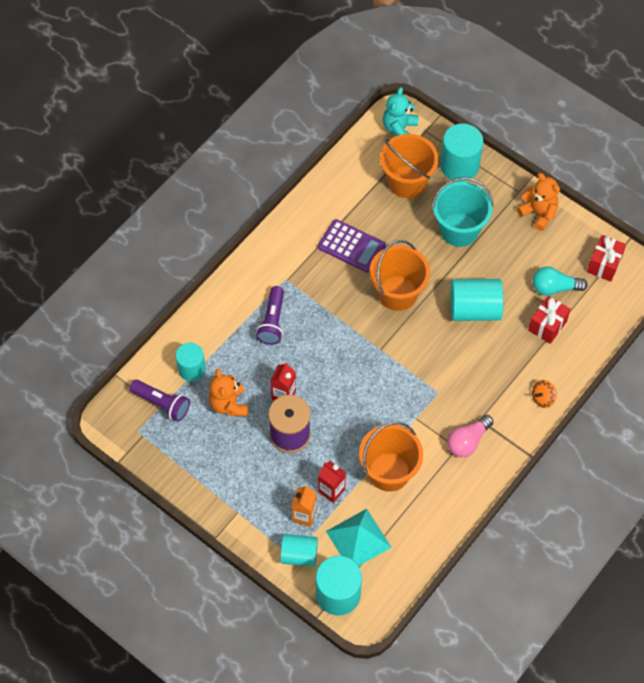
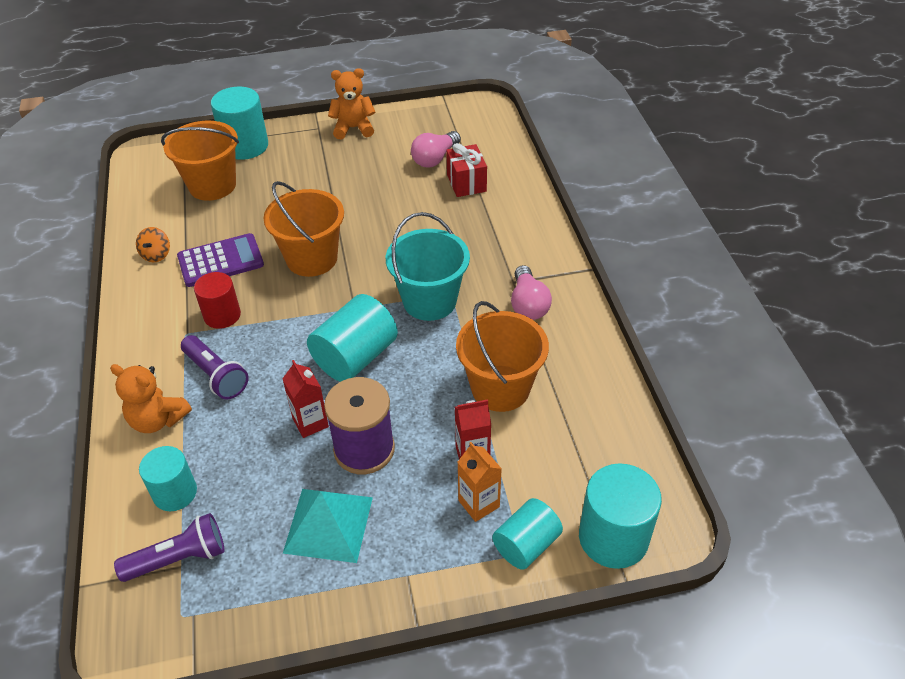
camera: 50 degrees left, 15 degrees down
(229, 404) = (262, 485): orange teddy bear -> orange teddy bear (158, 420)
(314, 285) = (222, 315): none -> red cylinder
(358, 539) = (557, 469): turquoise pyramid -> turquoise pyramid (328, 524)
(399, 129) = (157, 160): turquoise teddy bear -> none
(459, 230) = (304, 181): turquoise bucket -> turquoise bucket (429, 301)
(474, 309) = (394, 218): turquoise cylinder -> turquoise cylinder (355, 357)
(543, 398) = (536, 227): orange spinning top -> orange spinning top (156, 255)
(554, 288) = (435, 158): turquoise light bulb -> pink light bulb
(604, 264) = (449, 120): red gift -> none

